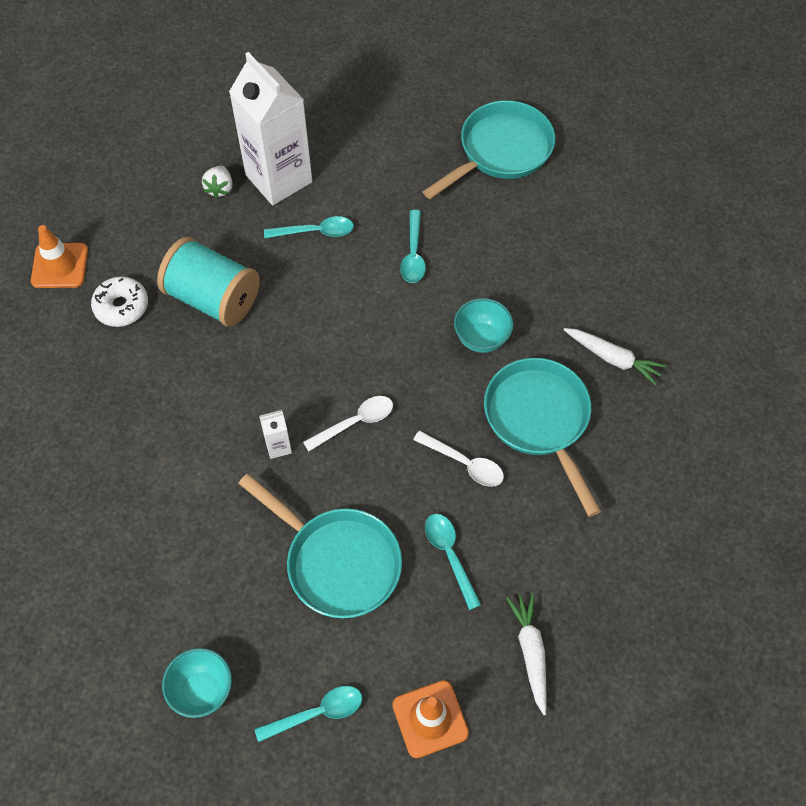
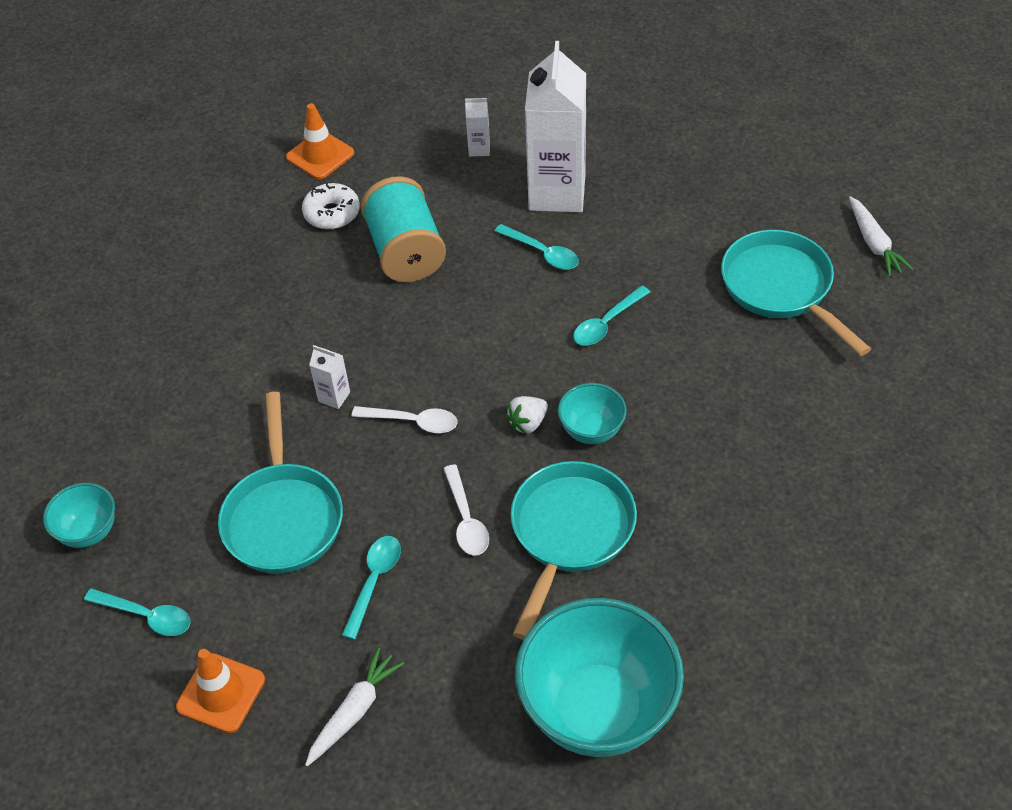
camera: 45 degrees right, 10 degrees down
(184, 180) = (479, 149): none -> white carton
(220, 188) = (500, 172): white strawberry -> white strawberry (528, 423)
(500, 151) = (781, 288): turquoise pan -> turquoise pan turned 120 degrees counterclockwise
(612, 358) = (695, 530): white carrot -> white carrot (874, 243)
(673, 522) = (597, 710): none -> turquoise bowl

